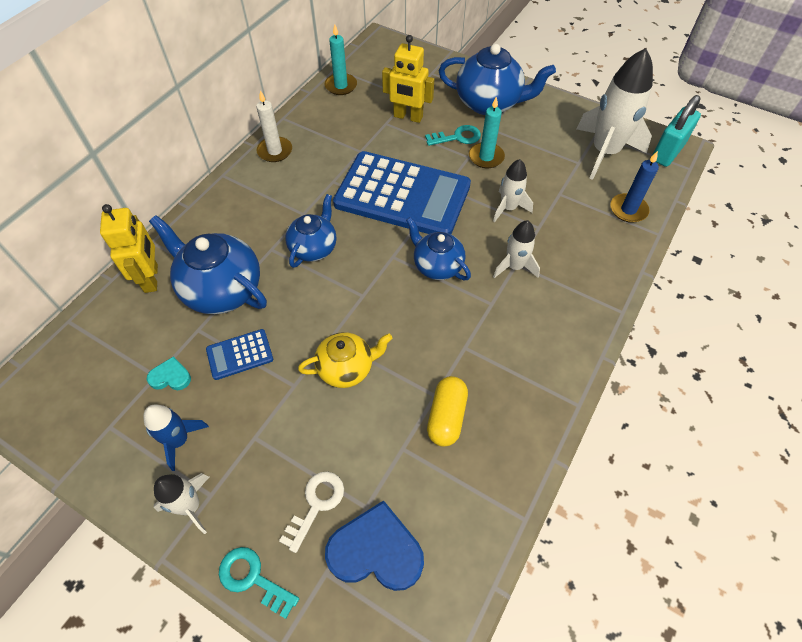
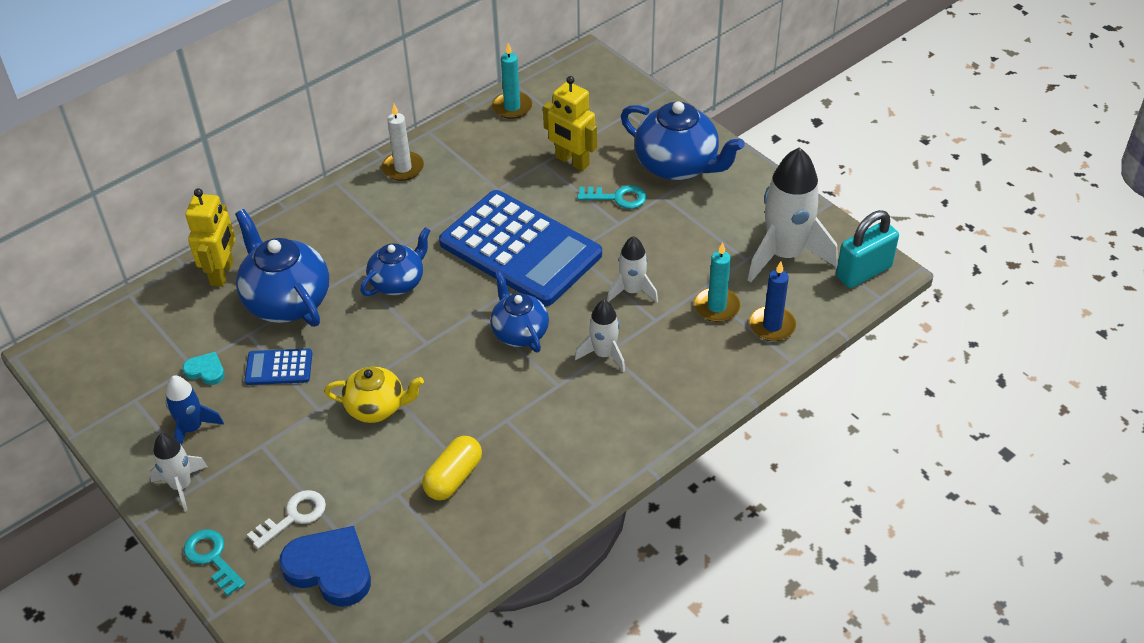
camera: 20 degrees right, 10 degrees down
(486, 157) = (638, 228): turquoise candle -> turquoise candle (716, 307)

